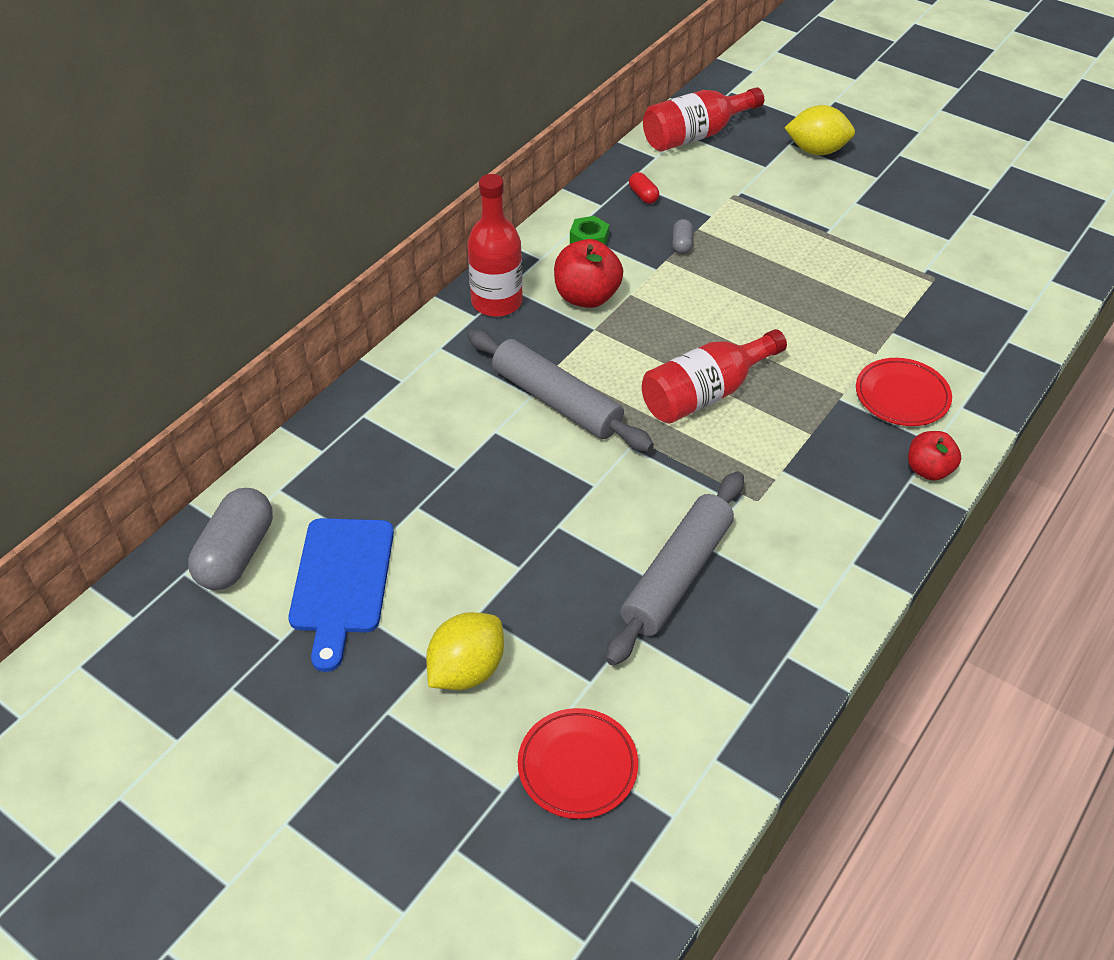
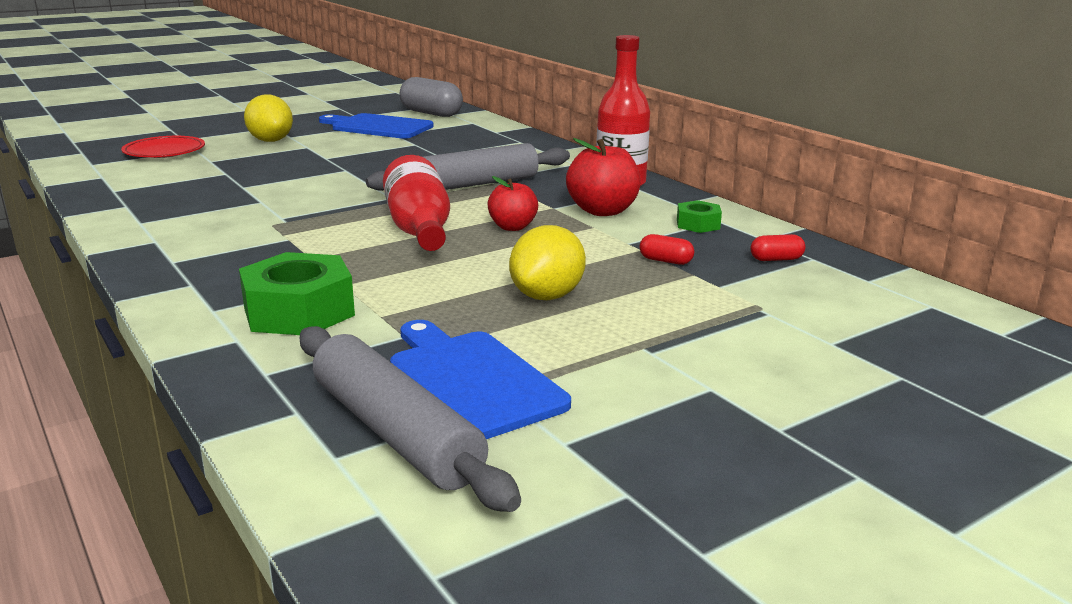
camera: 110 degrees right, 25 degrees down
(677, 575) = (247, 190): grey rolling pin -> grey rolling pin (395, 432)
(682, 244) = (665, 261): grey capsule -> red capsule
(695, 135) = (926, 312): red bottle -> none
(816, 150) = (877, 394): yellow lemon -> yellow lemon (547, 296)
(902, 396) = (299, 311): red plate -> green nut
(920, 287) = (471, 380): none -> blue cutting board
(928, 470) = (187, 296): red apple -> red apple (512, 227)

